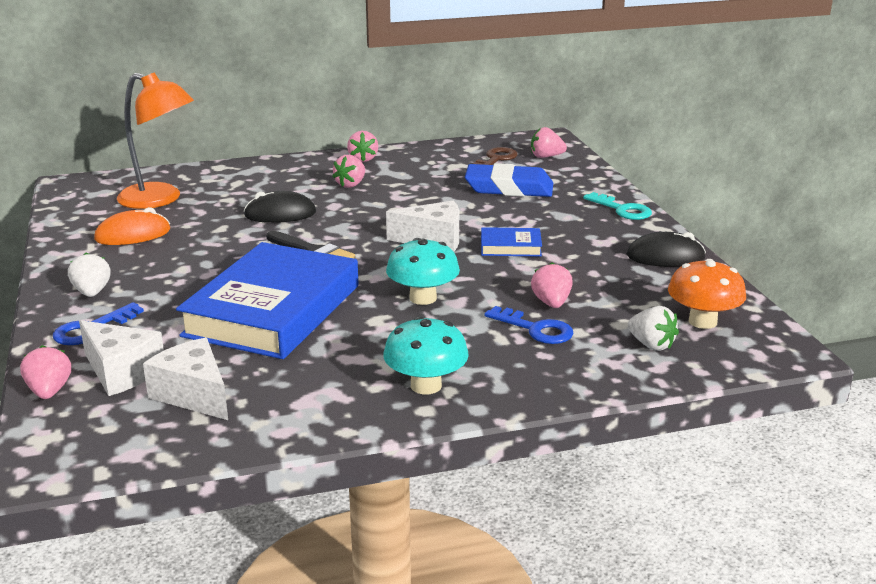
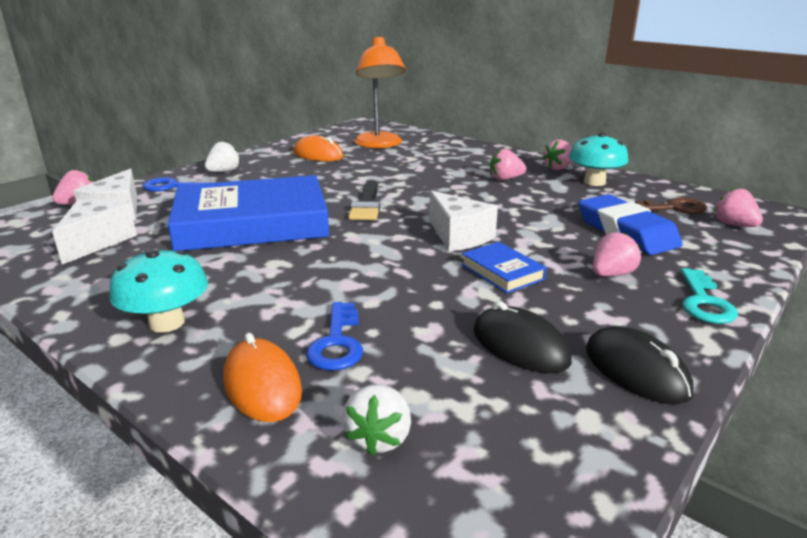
camera: 55 degrees right, 0 degrees up
(280, 214) = (413, 176): black mouse -> black mouse (520, 346)
(423, 298) = (339, 267): turquoise mushroom -> turquoise mushroom (594, 182)
(551, 303) = (408, 333): pink strawberry -> pink strawberry (611, 274)
(559, 367) = (262, 385): none -> orange mouse
(702, 321) = (496, 464): orange mushroom -> none

